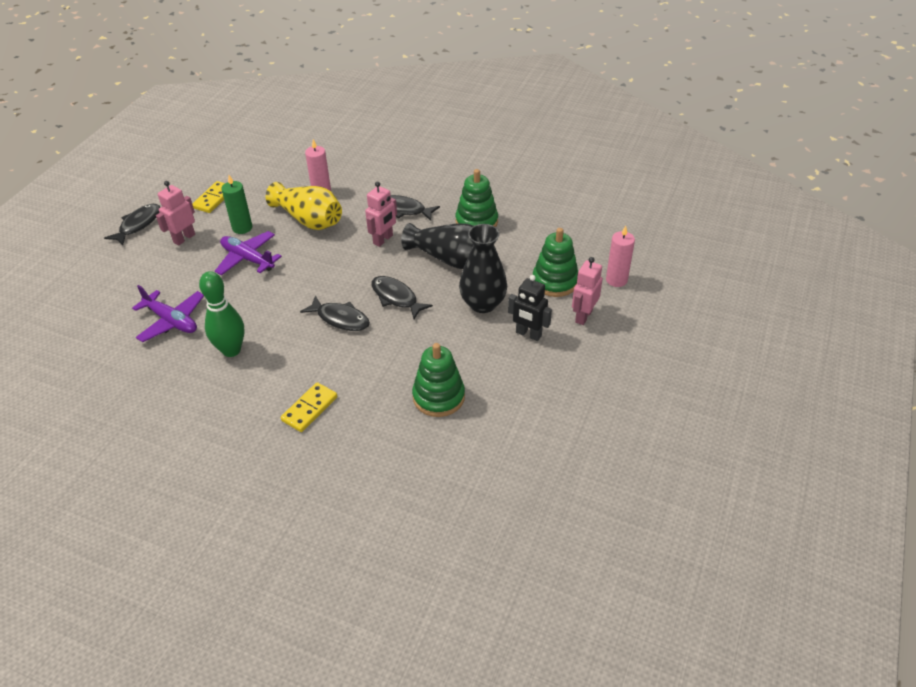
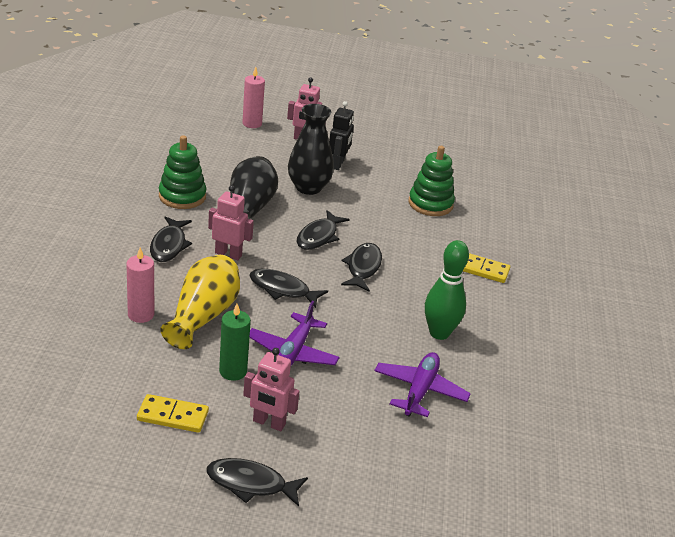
camera: 110 degrees left, 10 degrees down
(326, 264) = (282, 289): none -> black fish
(555, 281) = (264, 152): green stacking toy -> none

